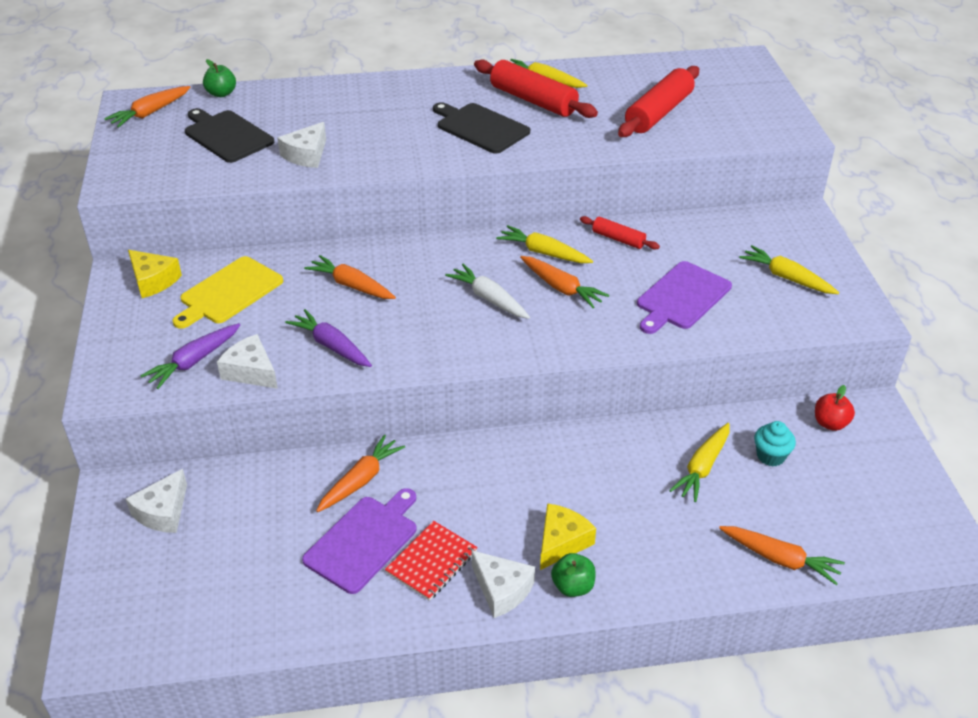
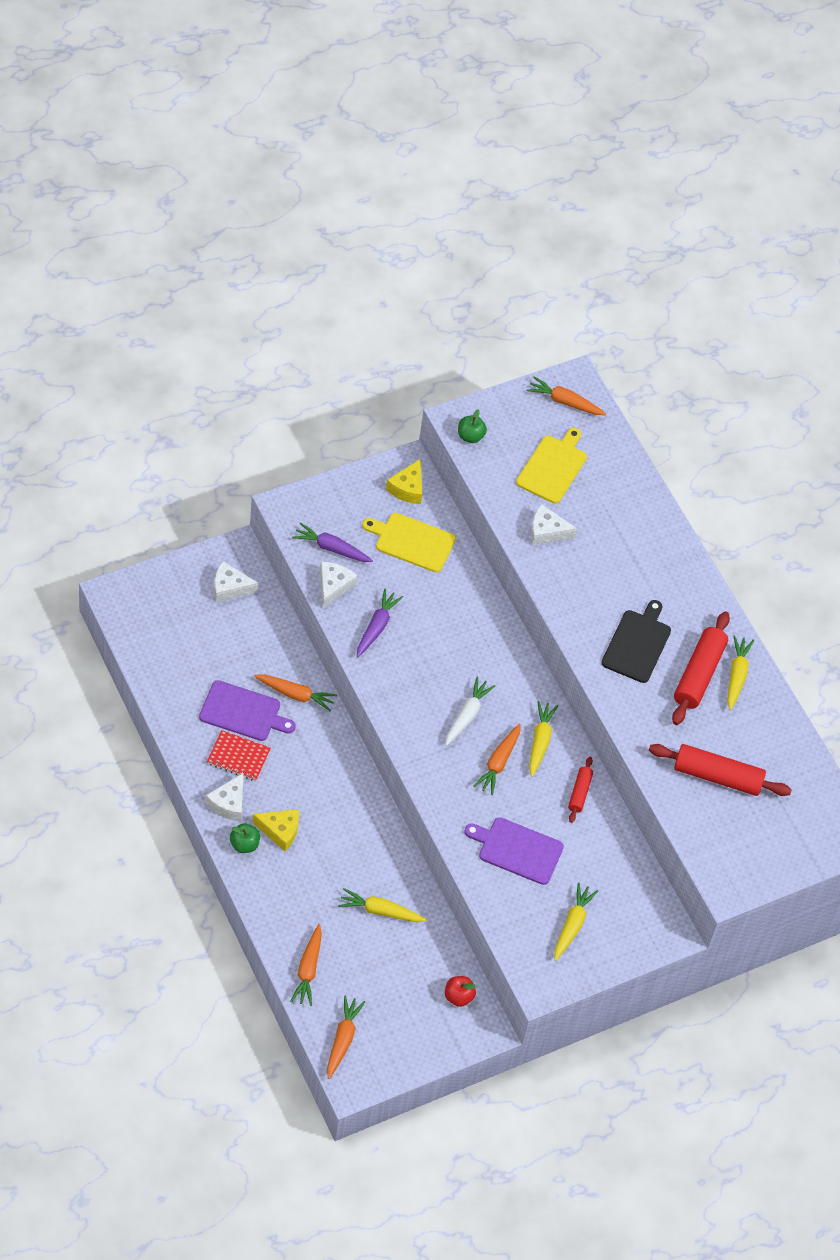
camera: 65 degrees right, 15 degrees up
(221, 93) = (614, 439): green apple -> green apple (470, 436)
(227, 135) = (553, 467): black cutting board -> yellow cutting board
(351, 286) = (449, 619): orange carrot -> orange carrot (342, 1039)
(770, 456) = (408, 956): turquoise cupcake -> none

